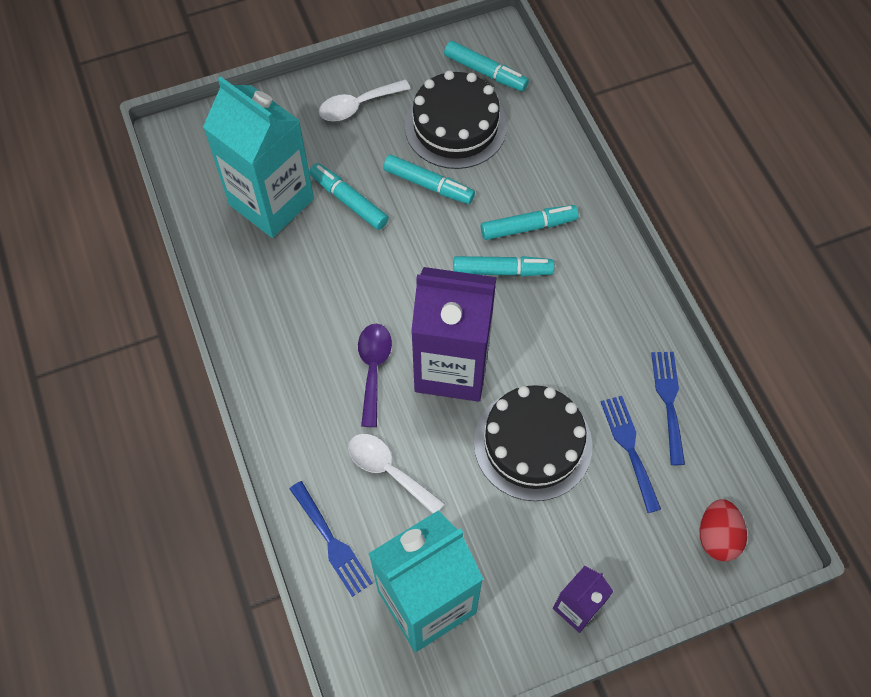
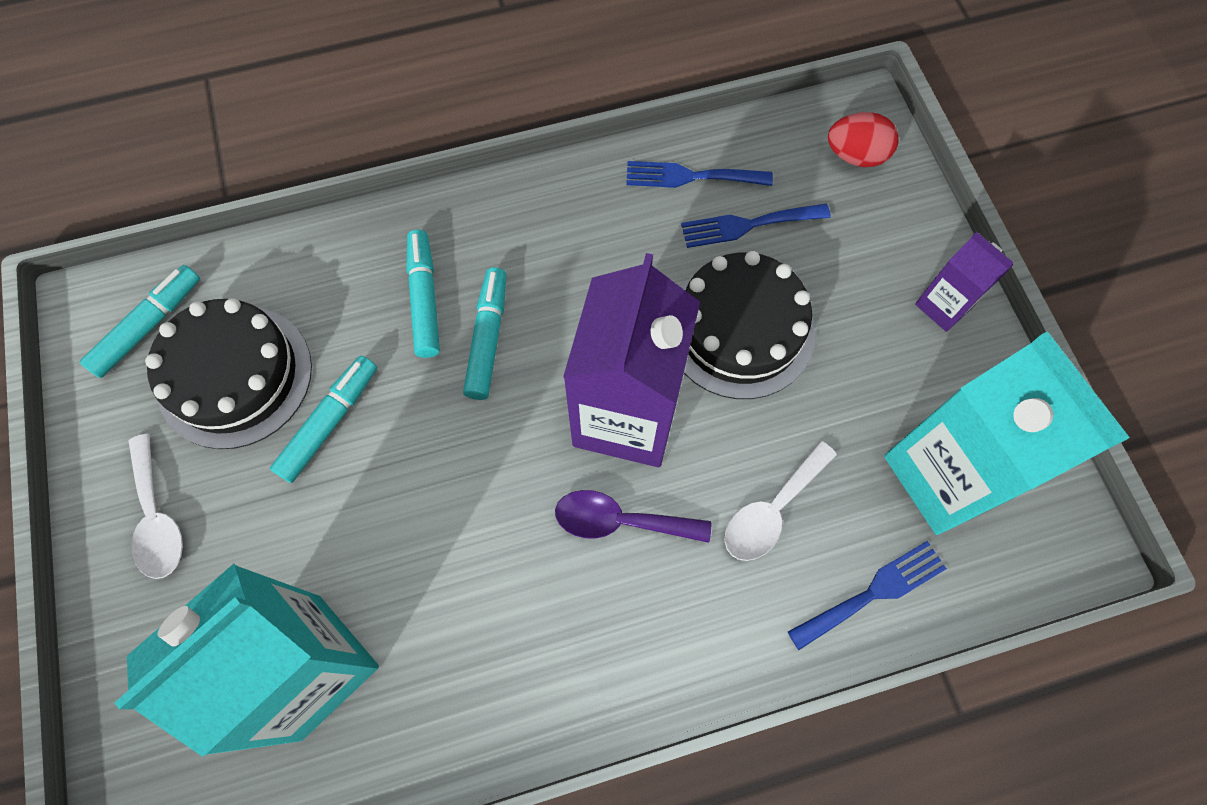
camera: 85 degrees left, 5 degrees up
(349, 201) = (333, 541): turquoise marker -> none

